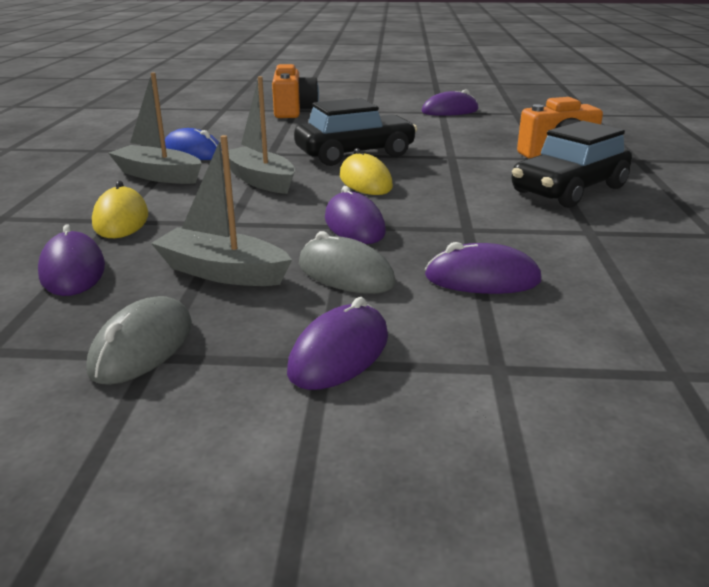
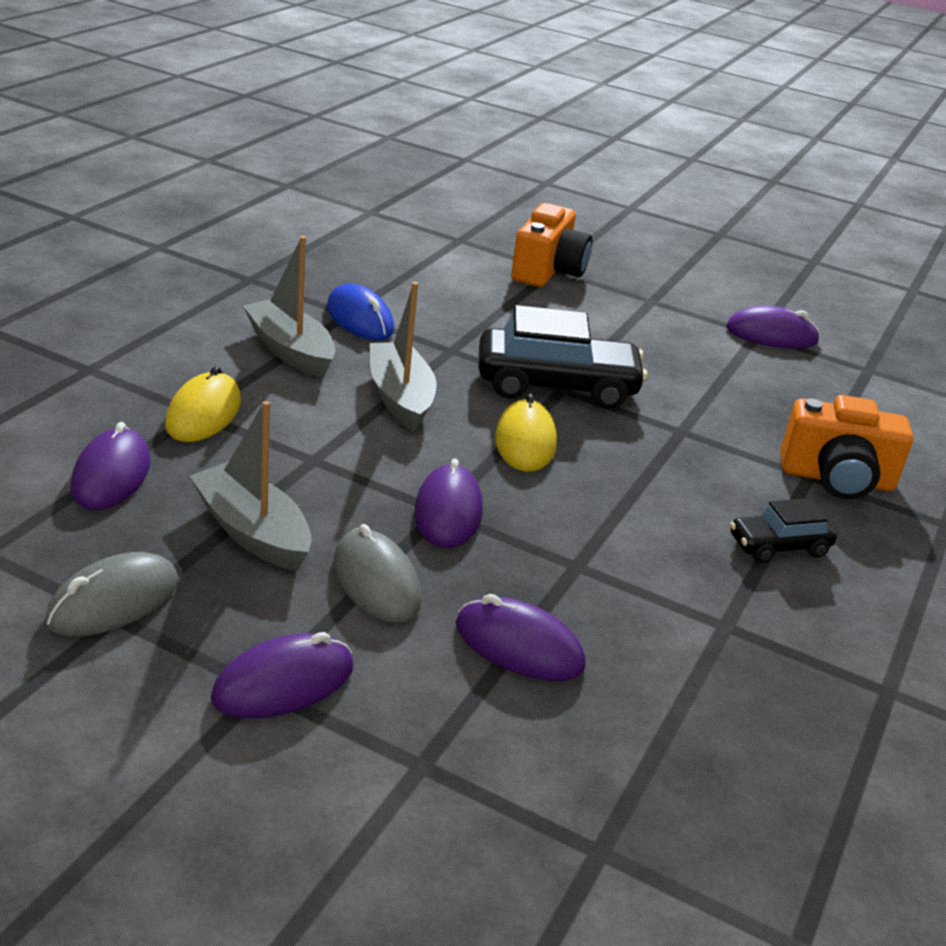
camera: 20 degrees right, 5 degrees up
(569, 190) = (778, 546): black car -> black car, size x0.53

